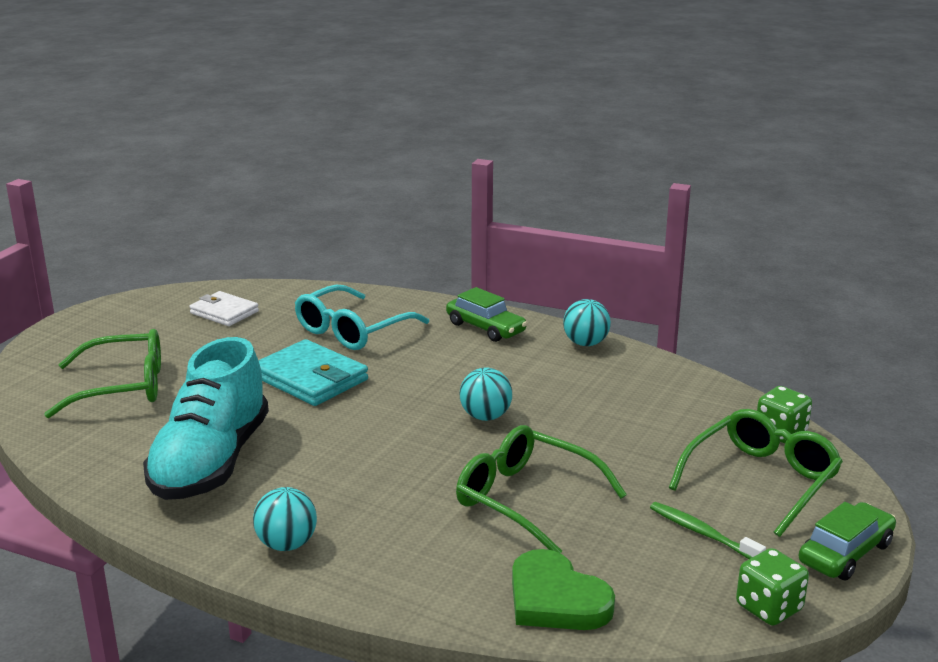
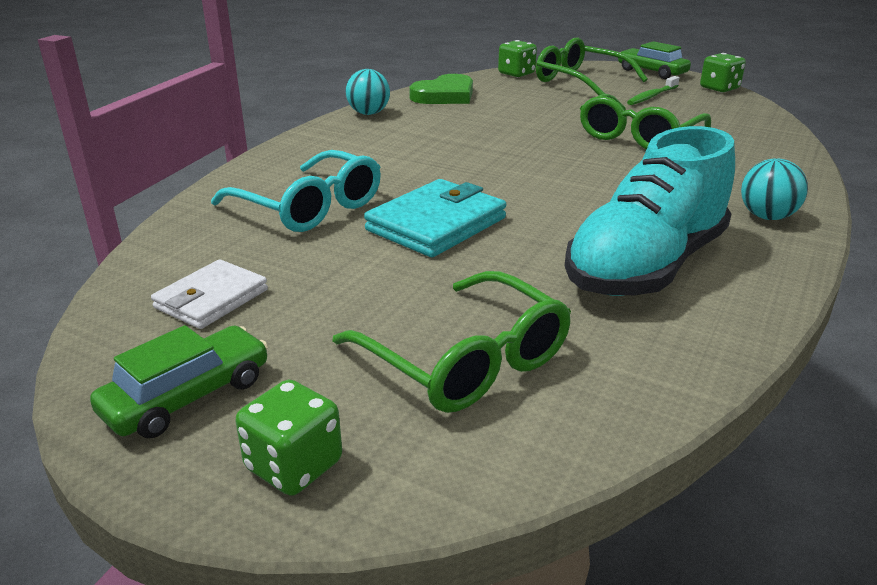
camera: 90 degrees left, 5 degrees up
(59, 346) = (294, 465): none -> green dice
(122, 387) = (464, 360): green glasses -> green glasses turned 150 degrees clockwise
(211, 462) = (645, 266): turquoise shoe -> turquoise shoe turned 120 degrees clockwise
(485, 328) = (323, 147): green car -> green car (187, 396)
(485, 416) = (511, 147): turquoise ball -> none
(556, 599) = (757, 131): green heart -> green heart (445, 95)

